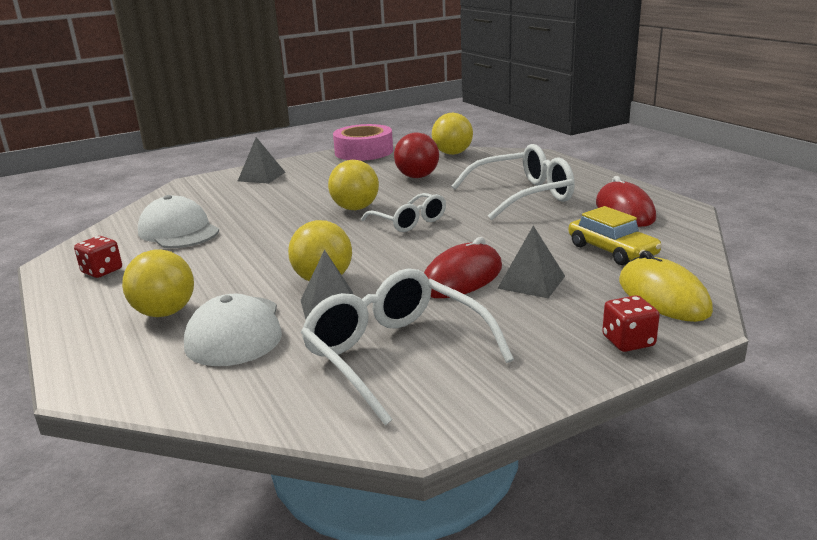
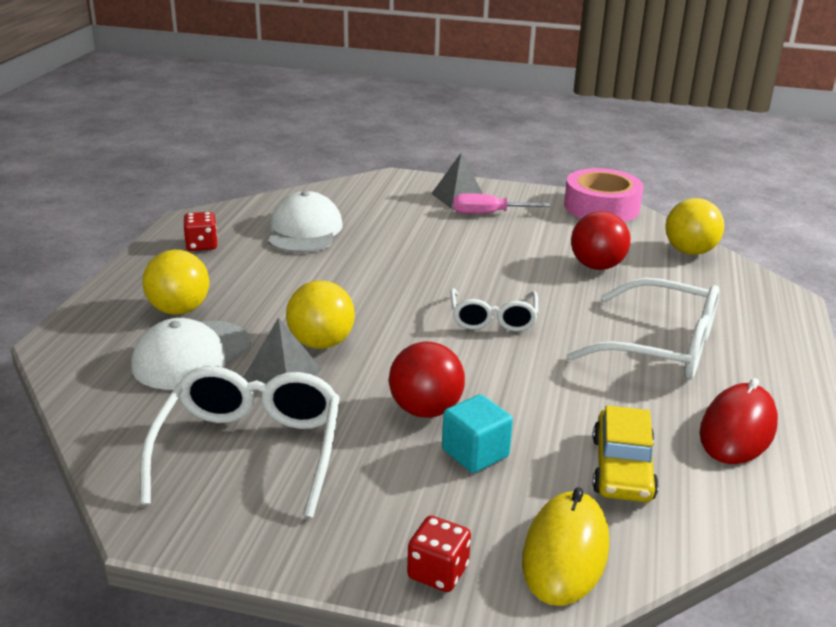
camera: 40 degrees right, 5 degrees up
(299, 177) = (488, 213): none -> pink screwdriver
(355, 208) = (473, 277): yellow ball -> none
(462, 278) = (425, 410): red mouse -> red ball
(531, 282) = (475, 453): grey pyramid -> turquoise cube

